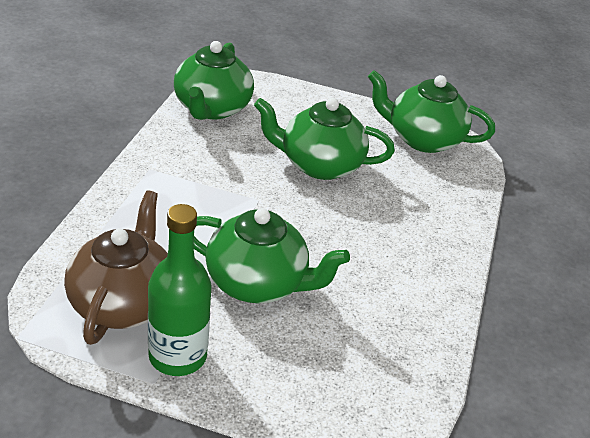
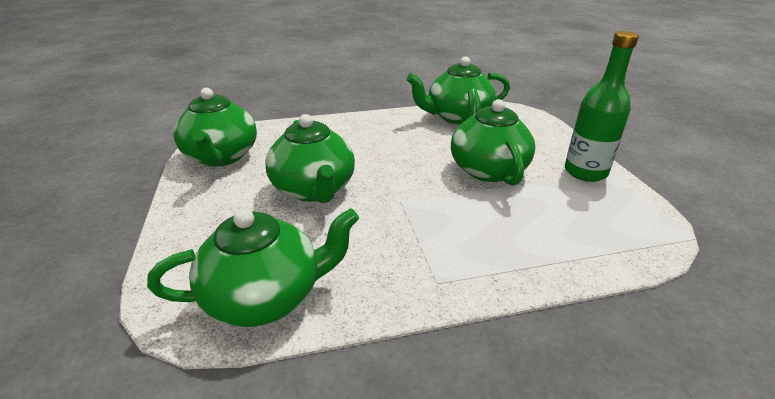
camera: 115 degrees left, 5 degrees down
(123, 302) = (592, 210): brown teapot -> none
(407, 343) = (457, 117): none -> green teapot

